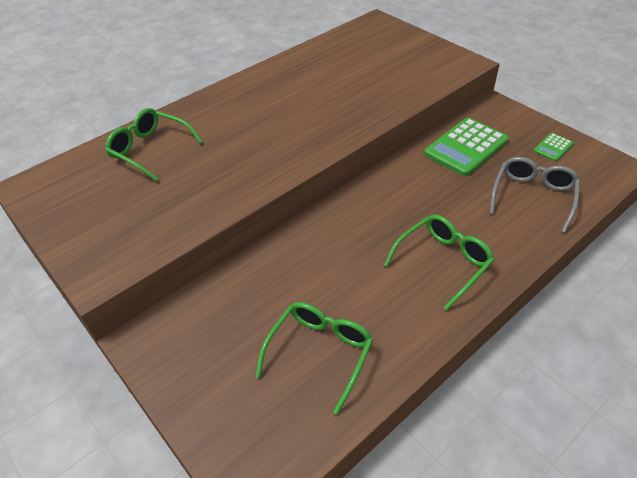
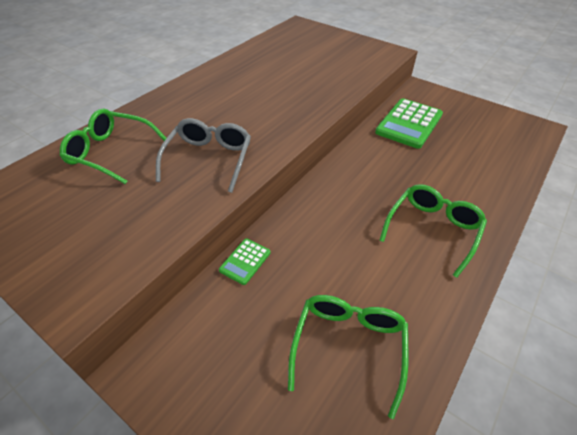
camera: 15 degrees left, 0 degrees up
(533, 196) = (483, 159): grey glasses -> grey glasses (209, 159)
(553, 147) = (480, 117): green calculator -> green calculator (245, 261)

